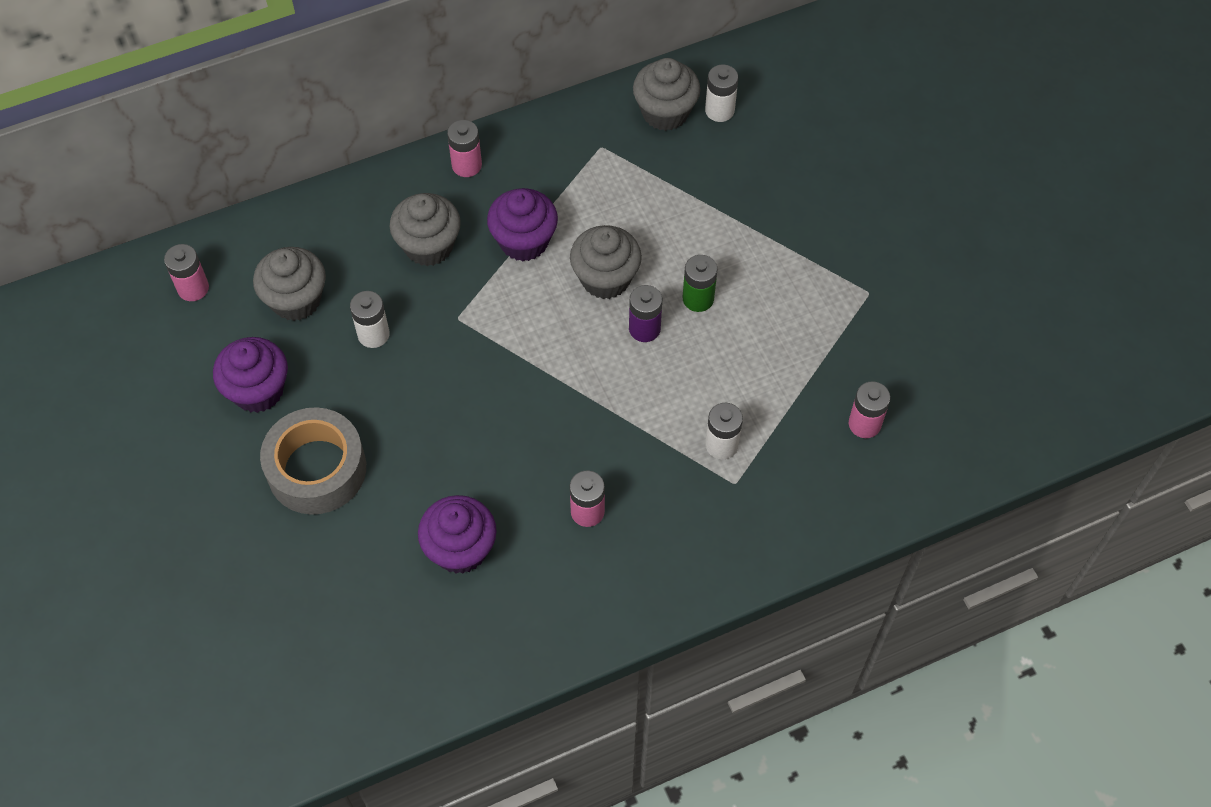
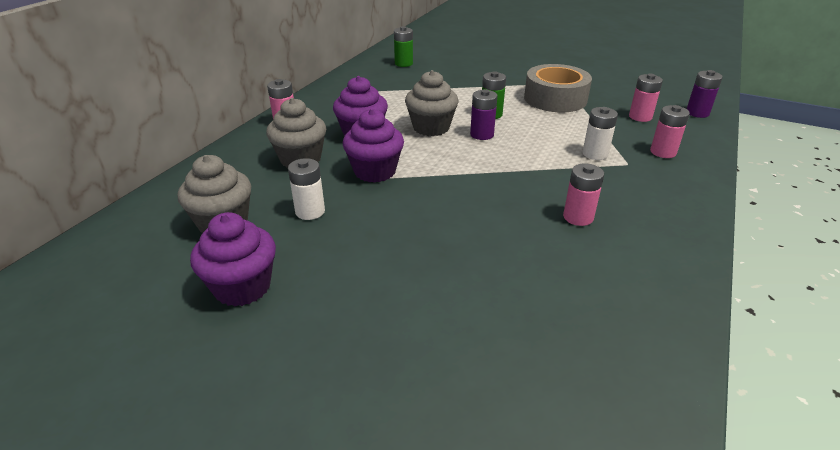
camera: 40 degrees left, 25 degrees down
(193, 288) = (114, 258): pink battery -> pink battery (663, 152)
(317, 469) = (354, 306): grey tape -> grey tape (555, 99)
(460, 549) = (533, 284): purple cupcake -> purple cupcake (375, 171)
(665, 112) = (377, 72): grey cupcake -> none
(719, 110) = (403, 63): white battery -> green battery
(947, 466) = (697, 113): none -> purple battery

